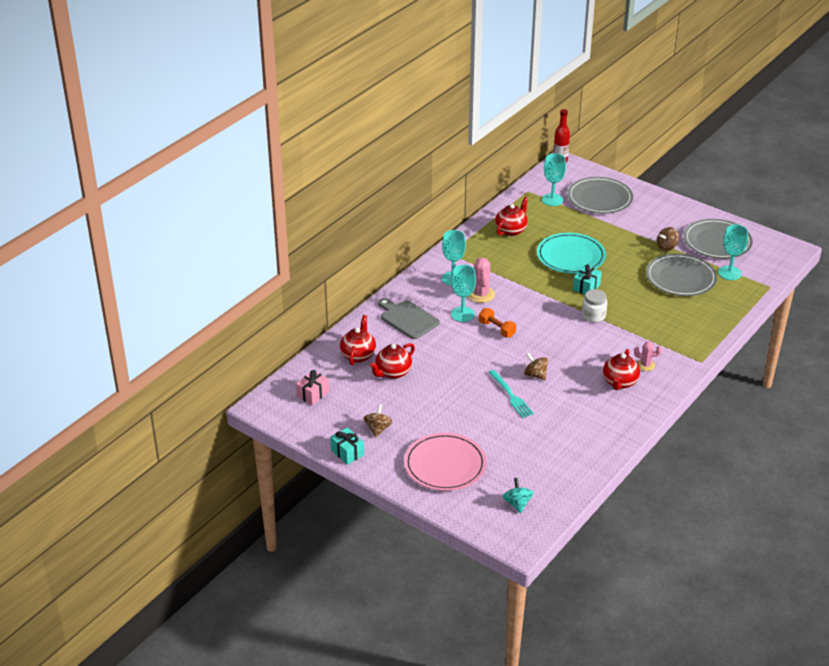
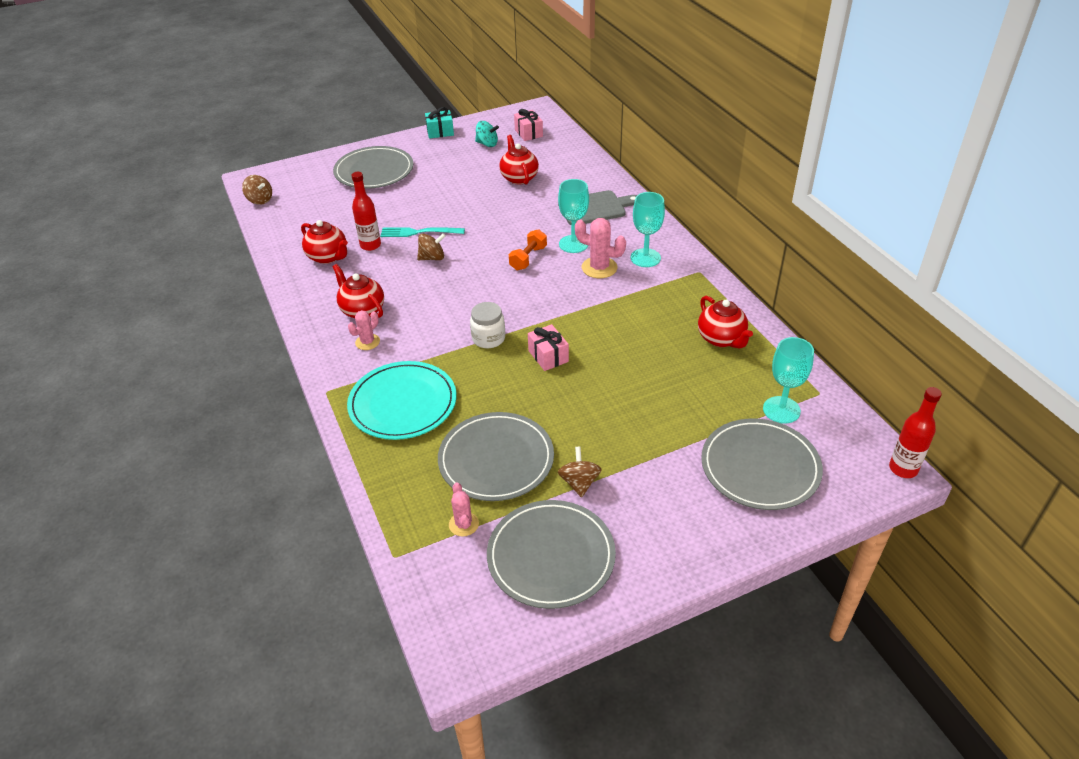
camera: 120 degrees right, 5 degrees up
(358, 355) = (562, 167): red teapot -> red teapot (328, 257)
(378, 429) = (452, 152): brown spinning top -> brown spinning top (260, 200)
(445, 465) = (374, 171): pink plate -> grey plate
(497, 329) = (528, 258): orange dumbbell -> orange dumbbell turned 45 degrees counterclockwise
(517, 504) = (289, 191): turquoise spinning top -> turquoise spinning top (487, 144)
(548, 414) = (370, 245): none -> red bottle
(571, 256) = (625, 370): turquoise plate -> turquoise plate (403, 403)
(586, 287) = (548, 356): turquoise gift -> pink gift
(729, 273) = (463, 524): turquoise goblet -> pink cactus

